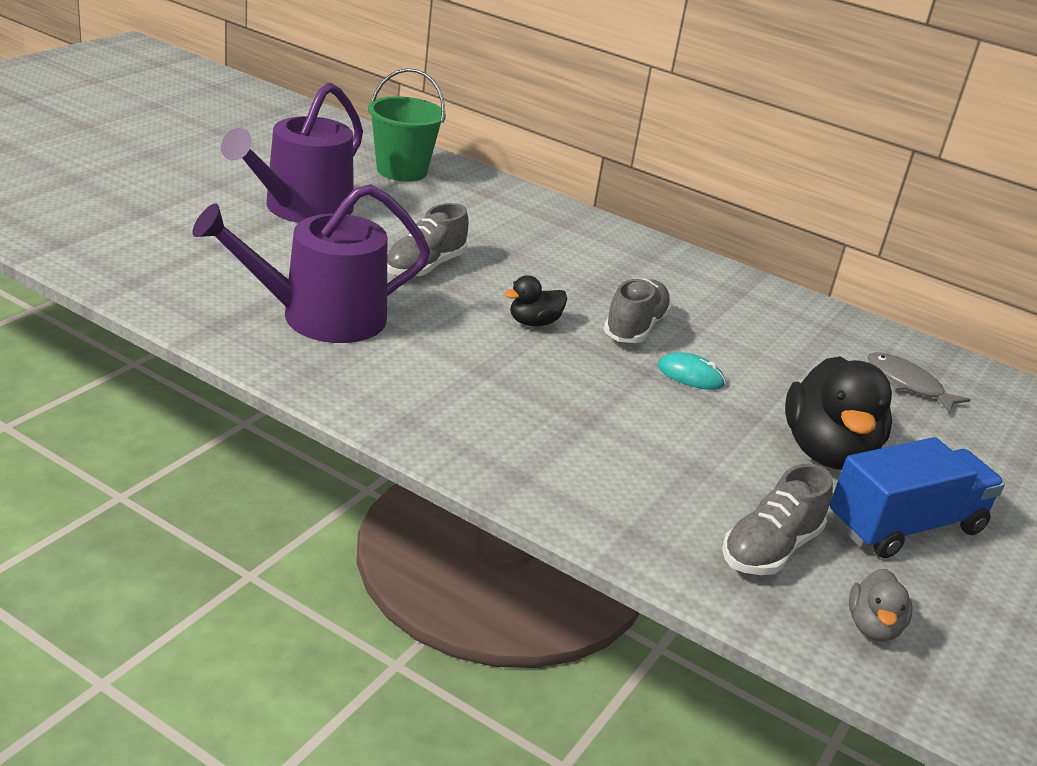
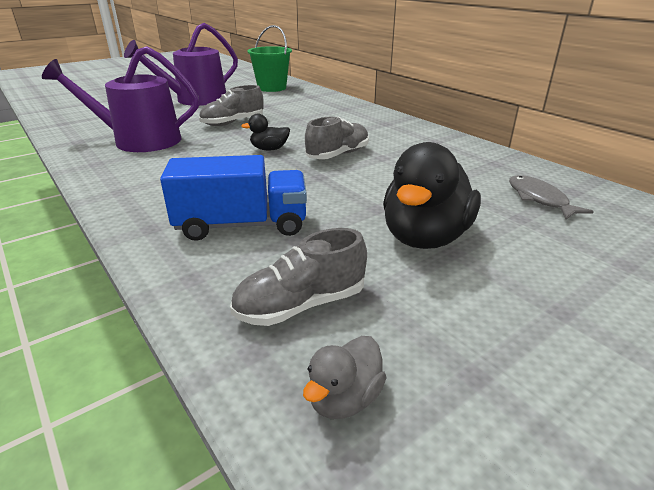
camera: 25 degrees right, 0 degrees up
(690, 375) = (352, 181): turquoise mouse -> none
(905, 526) = (459, 303): blue truck -> blue truck (242, 225)

